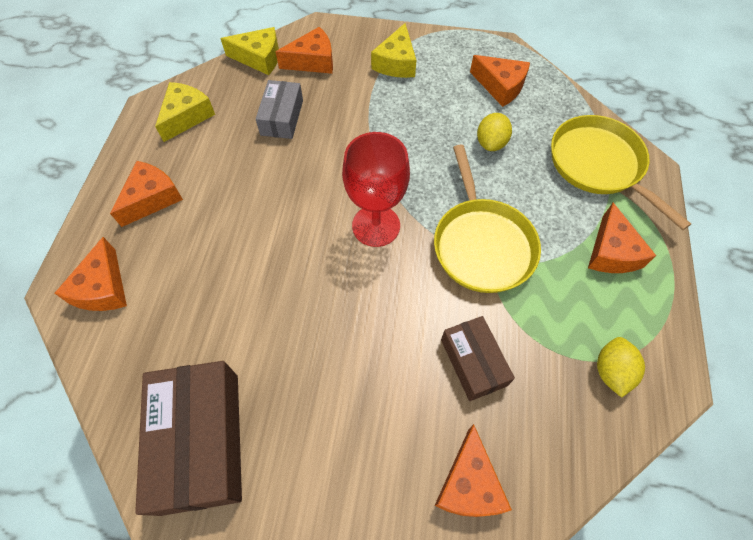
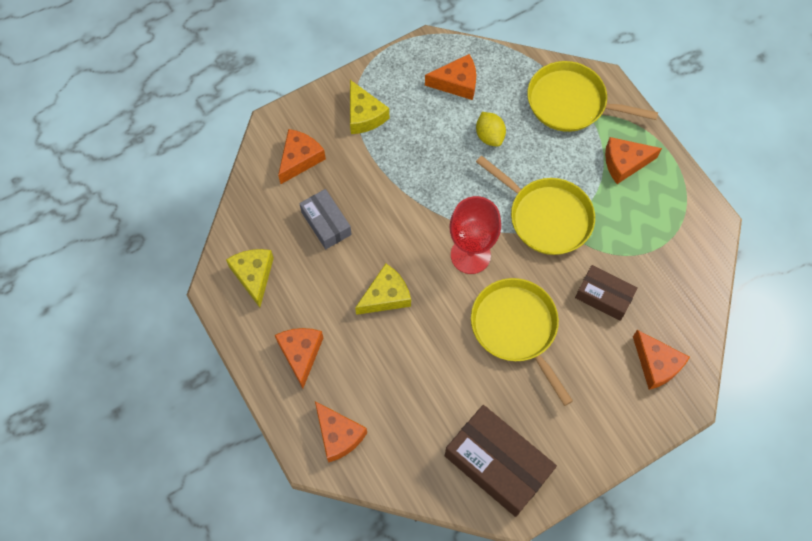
camera: 40 degrees left, 5 degrees up
(259, 58) = (255, 186): yellow cheese -> yellow cheese (386, 296)
(353, 322) = (516, 328): none -> yellow pan
(611, 252) = (624, 163): orange cheese -> orange cheese turned 120 degrees clockwise
(611, 371) = (679, 242): yellow lemon -> none

